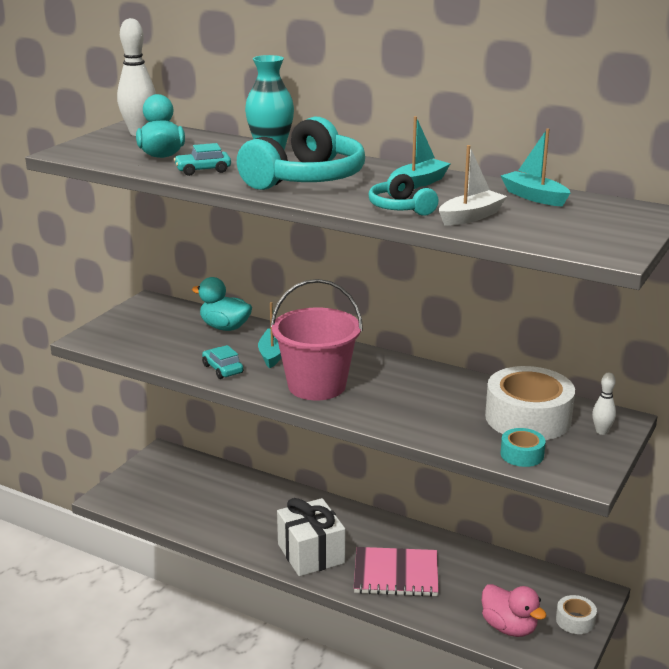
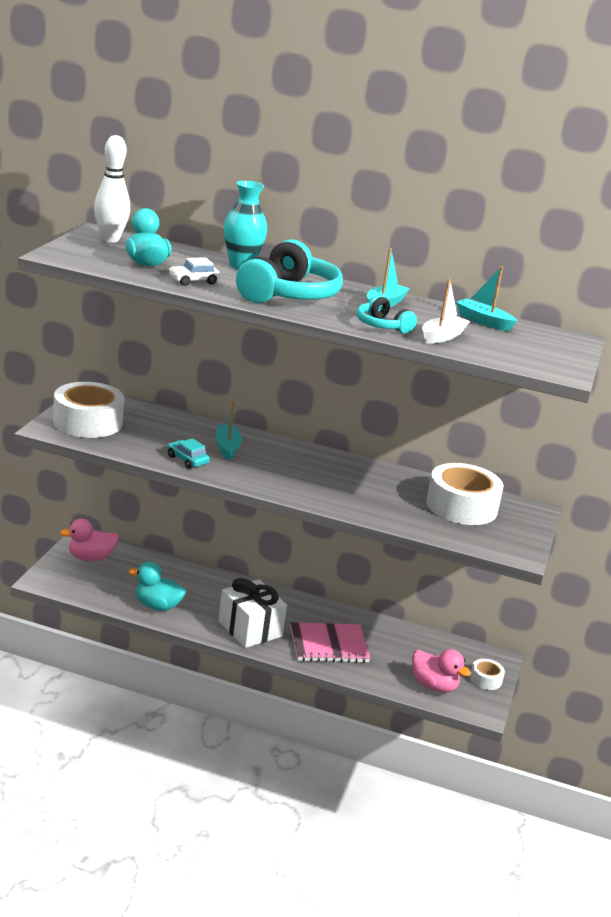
camera: 15 degrees left, 0 degrees up
(132, 330) = (88, 422): none -> white tape
(163, 472) = (91, 558): none -> pink duck
(203, 170) = (193, 281): turquoise car -> white car
(225, 327) = (173, 422): turquoise duck -> turquoise duck (157, 606)
(316, 386) = (276, 476): pink bucket -> none
(522, 454) = (466, 536): turquoise tape -> none
(601, 431) = (522, 518): white bowling pin -> none

